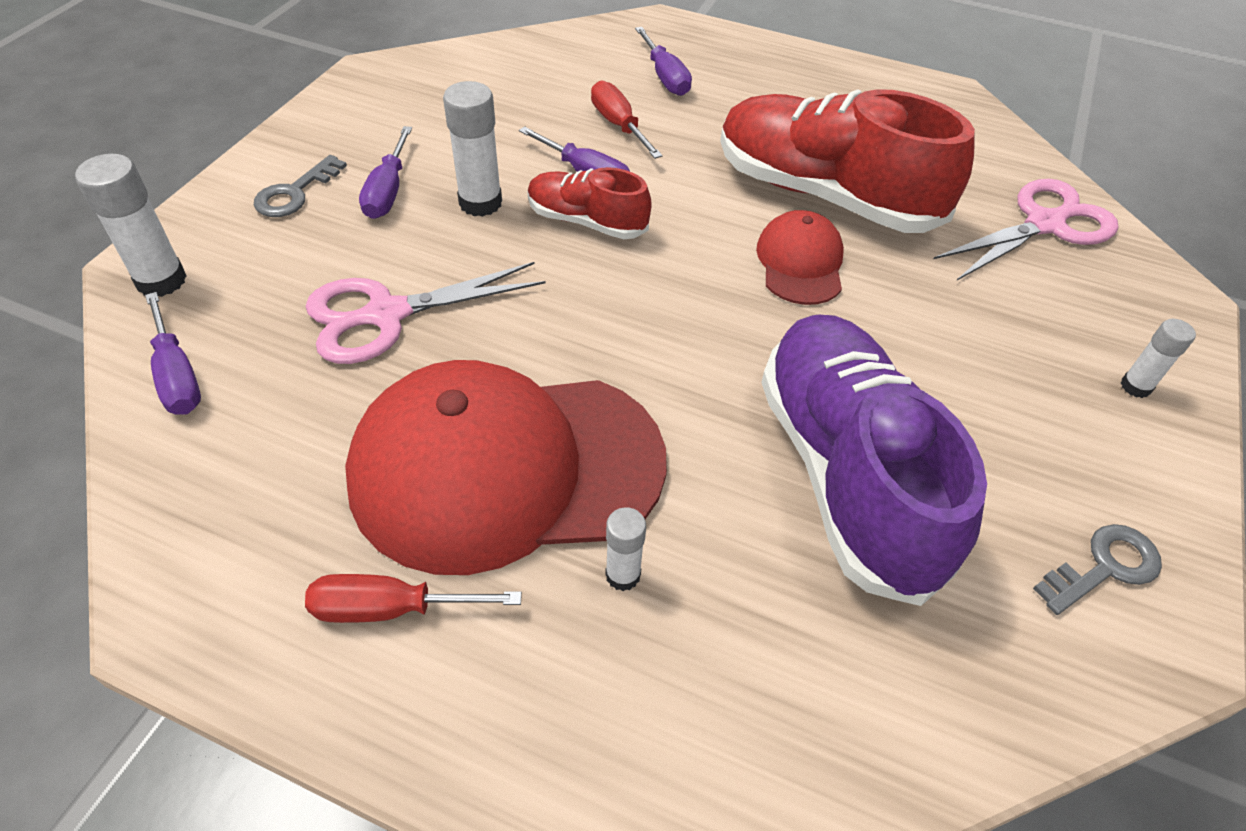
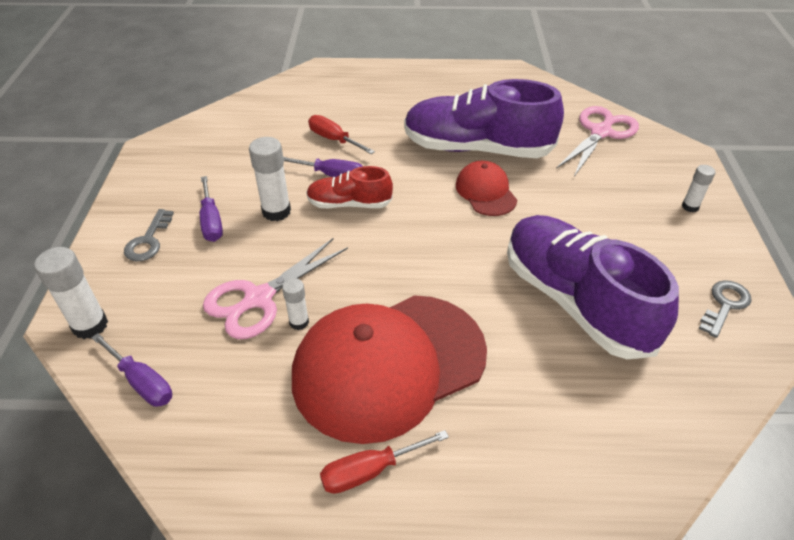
camera: 20 degrees left, 5 degrees down
(623, 575) = (490, 400): white glue stick -> white glue stick (299, 322)
(665, 77) = (344, 102): purple screwdriver -> none
(825, 195) = (477, 148): red shoe -> purple shoe

